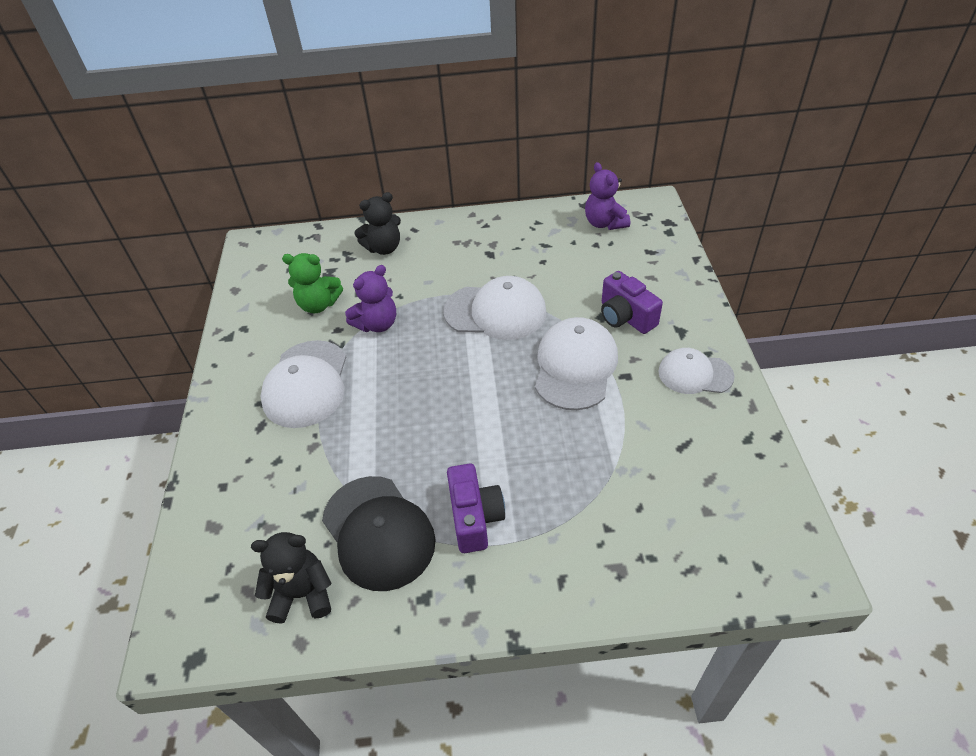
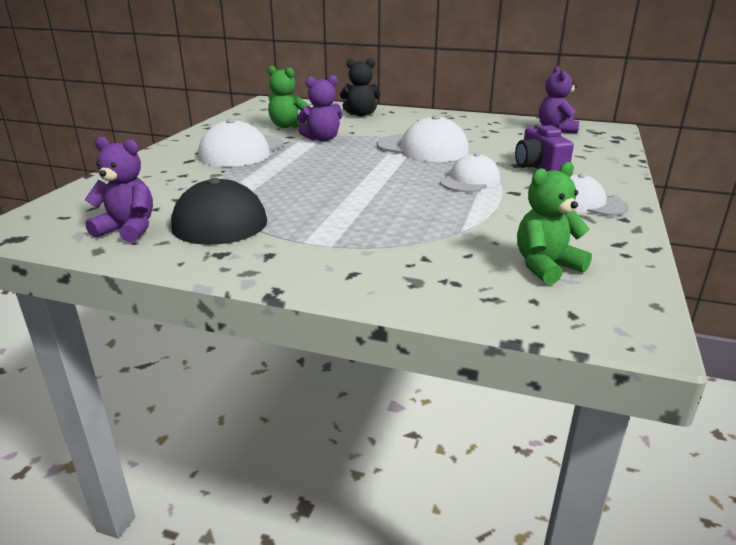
camera: 20 degrees right, 20 degrees down
(302, 594) = (128, 230): black teddy bear -> purple teddy bear
(475, 517) = (307, 227): purple camera -> none
(575, 366) = (470, 180): white cap -> white cap, size x0.64
(709, 501) = (546, 266): none -> green teddy bear

